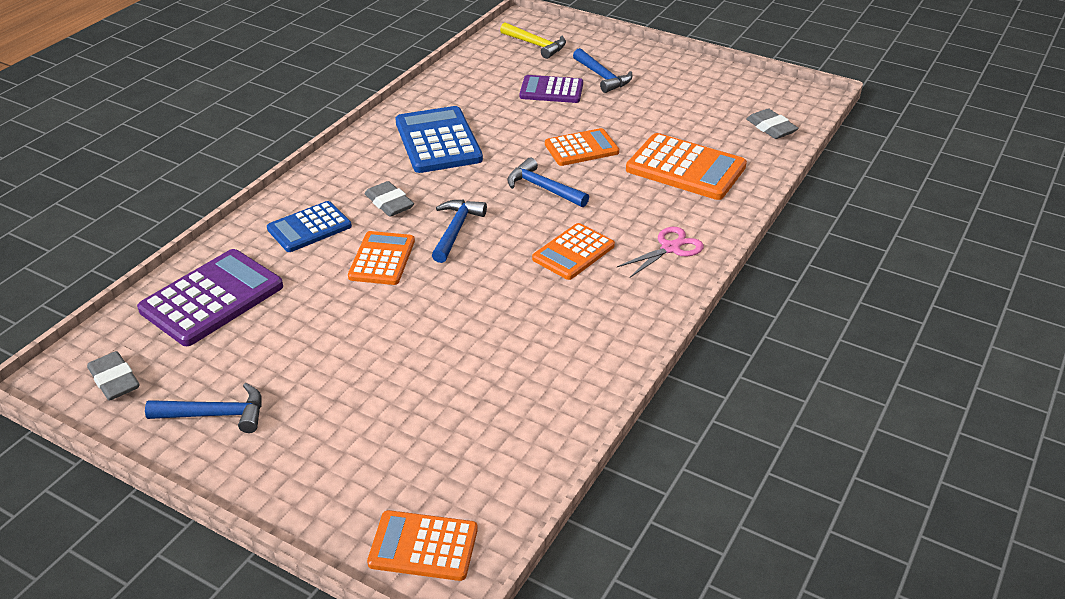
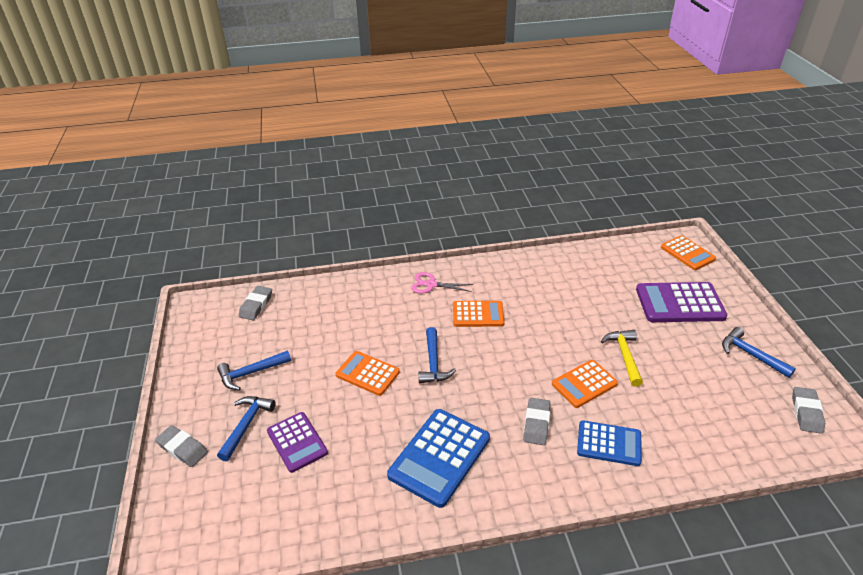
camera: 130 degrees left, 0 degrees up
(212, 298) = (715, 431): purple calculator -> purple calculator (679, 303)
(456, 230) = (520, 372): blue hammer -> blue hammer (251, 373)
(536, 45) = (215, 511): yellow hammer -> yellow hammer (624, 356)
(614, 48) = (182, 448): none -> grey eraser
(685, 168) = (343, 317): orange calculator -> none

